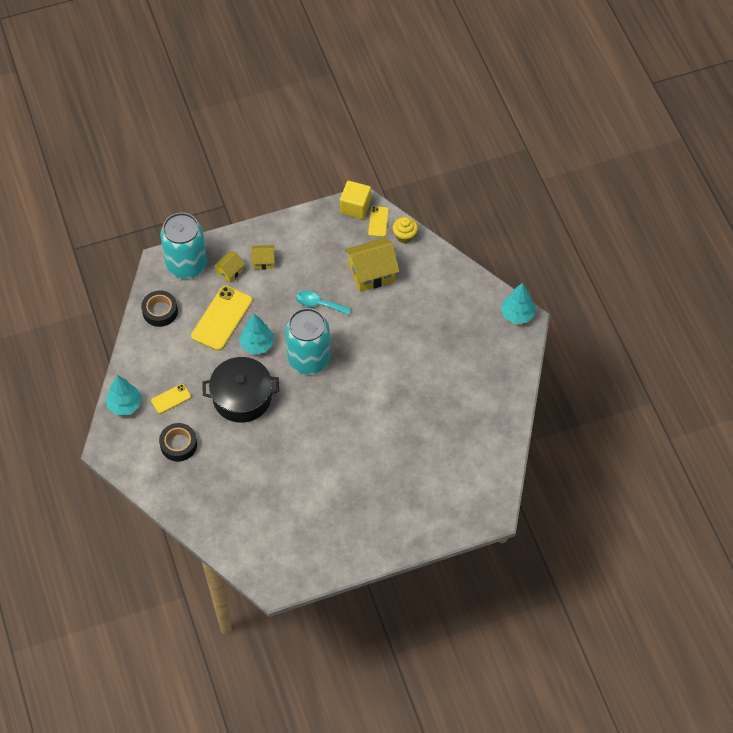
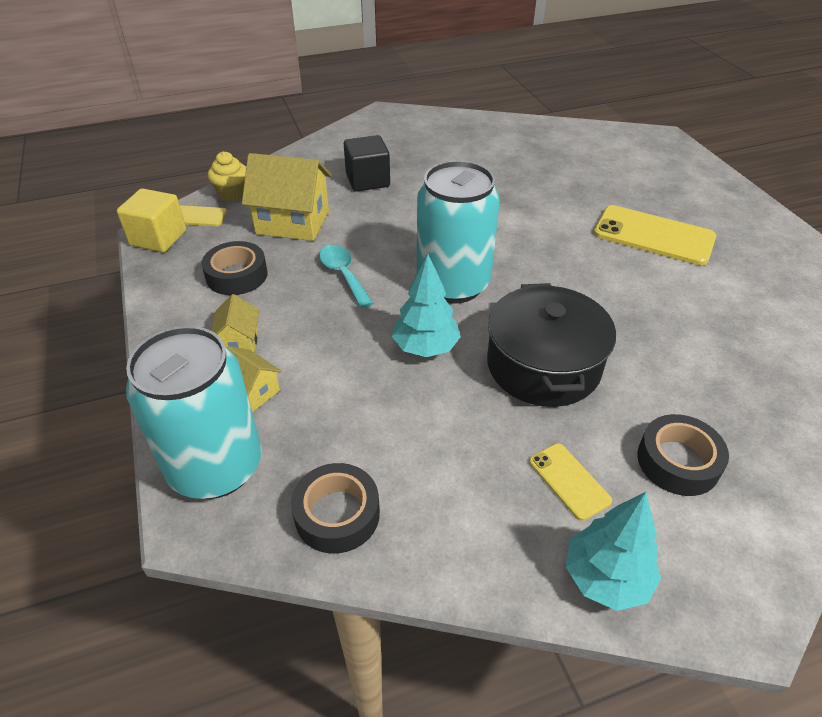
camera: 90 degrees left, 15 degrees down
(222, 318) = (364, 400): yellow phone -> yellow phone (653, 235)
(319, 252) = (237, 275): none -> black tape
(319, 304) = (343, 274): turquoise spoon -> turquoise spoon turned 135 degrees clockwise
(371, 273) = (293, 222): yellow house -> yellow house turned 60 degrees counterclockwise
(423, 312) = (367, 180): none -> black cube
(517, 314) = (377, 117): turquoise tree -> none

